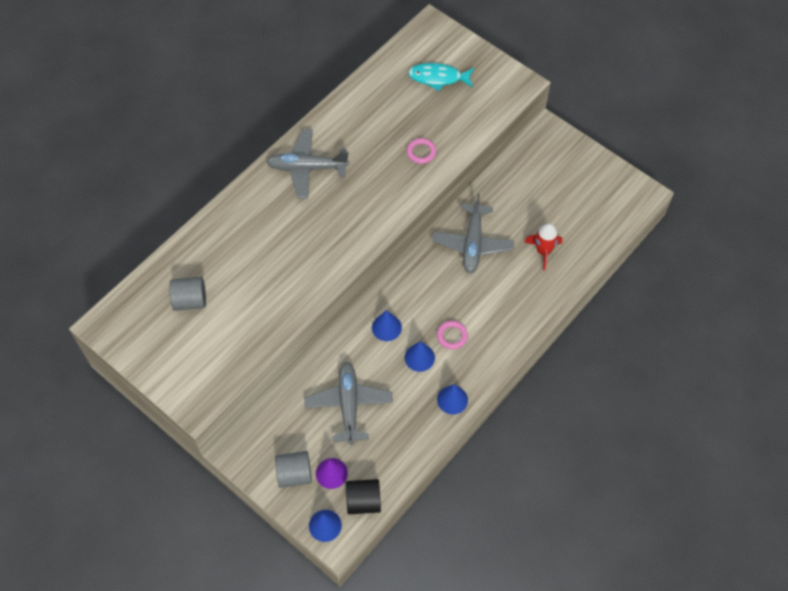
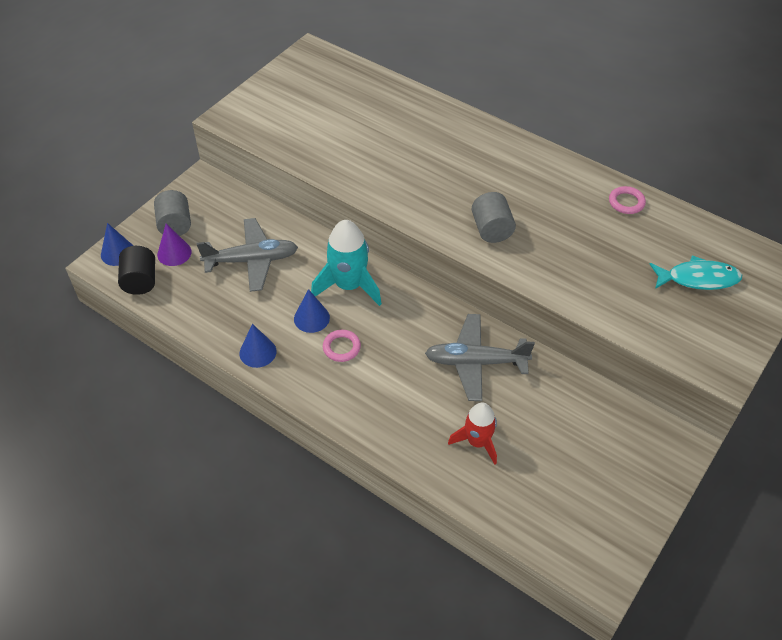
camera: 85 degrees right, 10 degrees down
(190, 300) = (342, 101): grey cylinder -> grey cylinder (491, 229)
(307, 168) = (522, 169): grey plane -> none
(386, 327) = (349, 285): blue cone -> turquoise rocket
(421, 152) = (572, 268): pink ring -> pink ring (626, 202)
(438, 78) = (698, 278): turquoise fish -> turquoise fish turned 90 degrees clockwise

